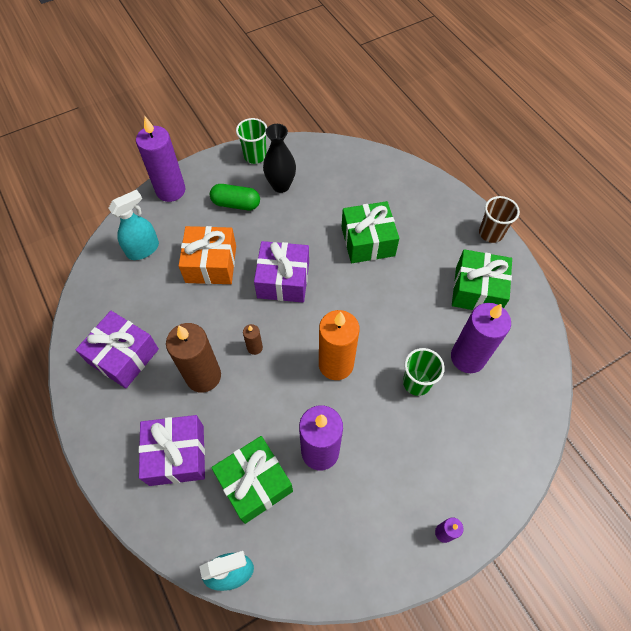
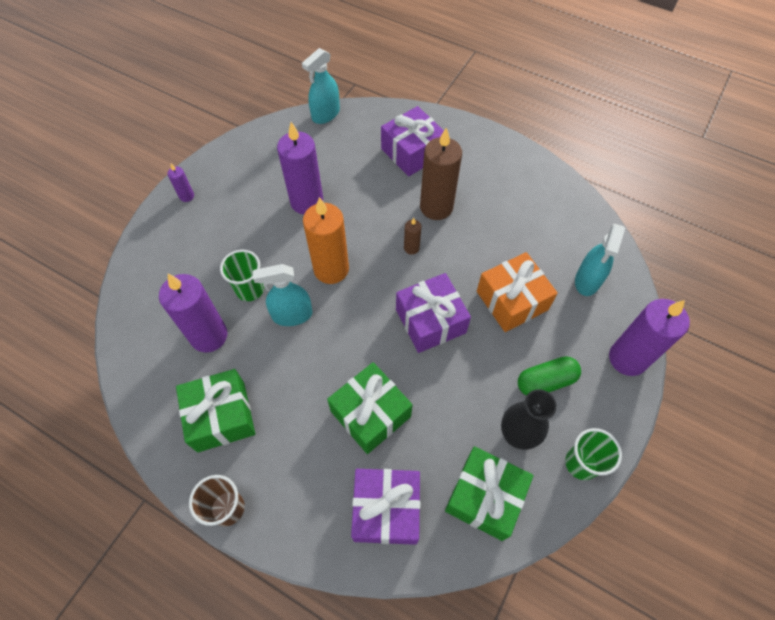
camera: 150 degrees right, 0 degrees up
(123, 356) = (512, 190): purple gift -> purple gift (386, 510)
(255, 483) = (343, 162): green gift -> green gift (485, 497)
(390, 340) = (292, 315): none -> turquoise spray bottle

